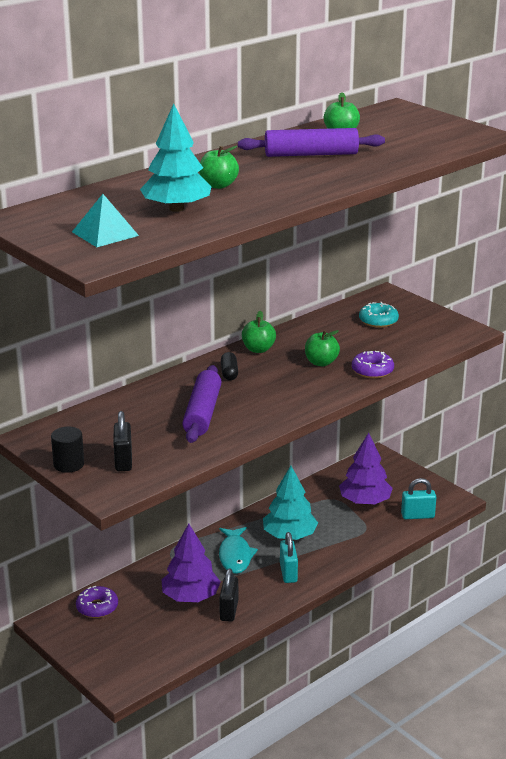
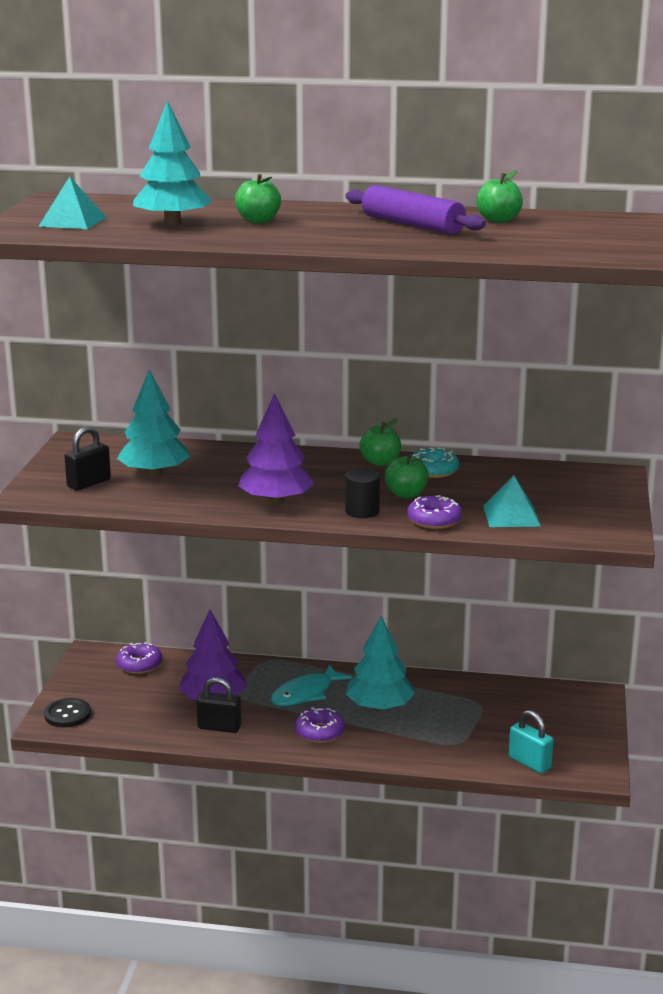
camera: 50 degrees right, 5 degrees down
(68, 464) = (53, 467): black cylinder -> black cylinder (362, 511)
(120, 671) = (67, 714): none -> black button
(147, 430) = (154, 473): none -> turquoise tree
(202, 413) = (220, 482): purple rolling pin -> none
(229, 373) = (312, 467): black capsule -> none
(229, 610) = (219, 727): black padlock -> black padlock turned 45 degrees clockwise
(288, 573) = (319, 732): turquoise padlock -> purple donut
(365, 501) = (503, 722): purple tree -> purple tree (276, 501)
(378, 321) = (546, 489): turquoise donut -> turquoise donut (433, 470)
(400, 346) = (511, 515): none -> turquoise pyramid

